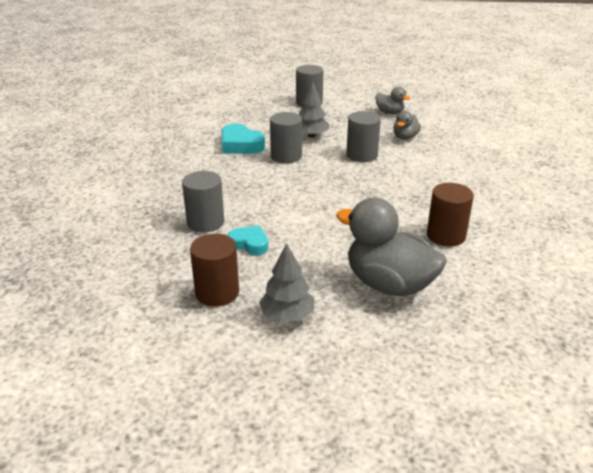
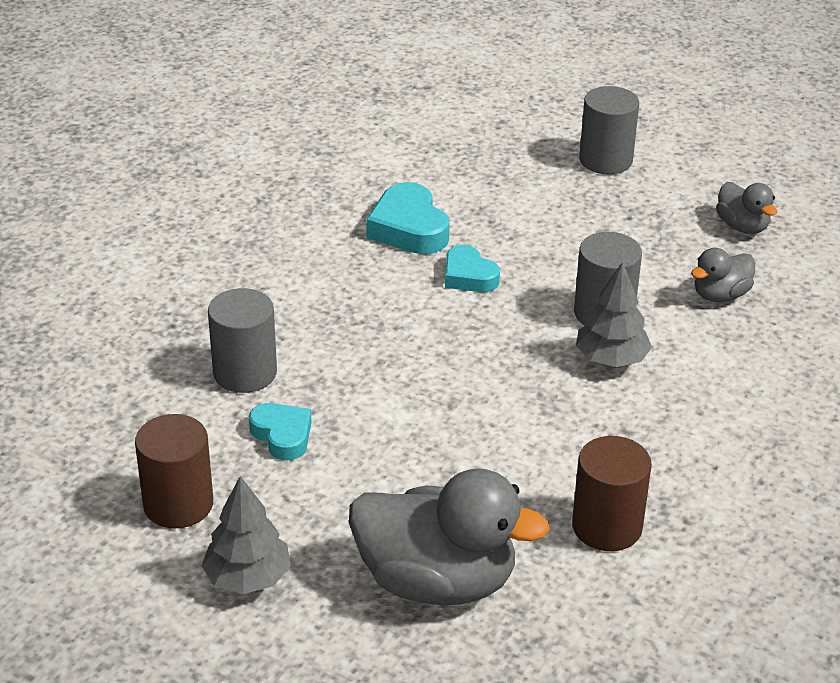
camera: 25 degrees right, 5 degrees up
(286, 156) = (468, 276): grey cylinder -> turquoise heart
(311, 136) = (548, 242): grey tree -> grey tree (611, 359)
(389, 284) = (437, 581): grey duck -> grey duck turned 135 degrees clockwise

